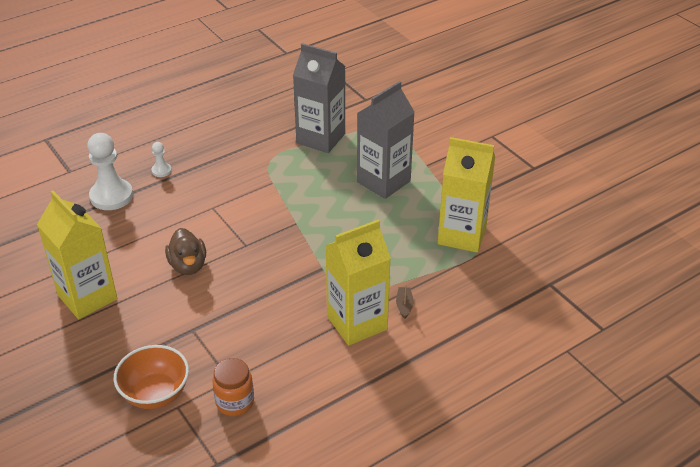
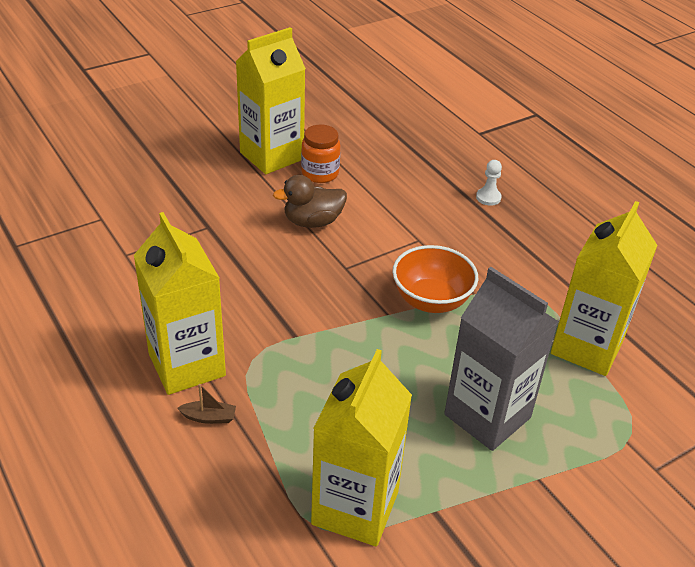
camera: 90 degrees right, 0 degrees up
(111, 196) = (436, 163): white pawn -> none
(155, 394) = (123, 204): orange bowl -> orange bowl (431, 300)
(235, 402) = (92, 258): orange jar -> orange jar (320, 173)
(321, 138) = (587, 347): grey carton -> yellow carton

